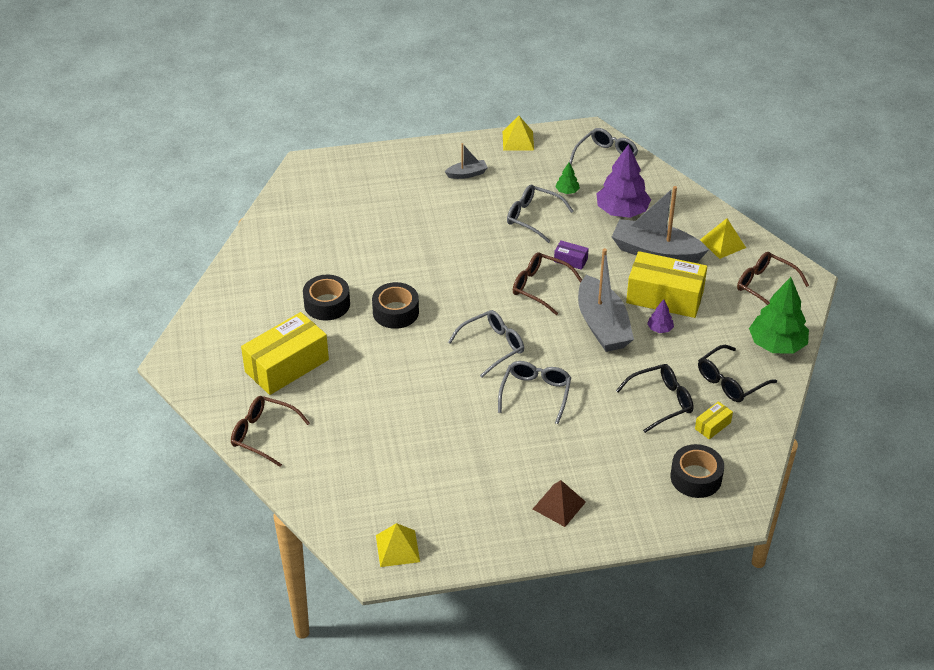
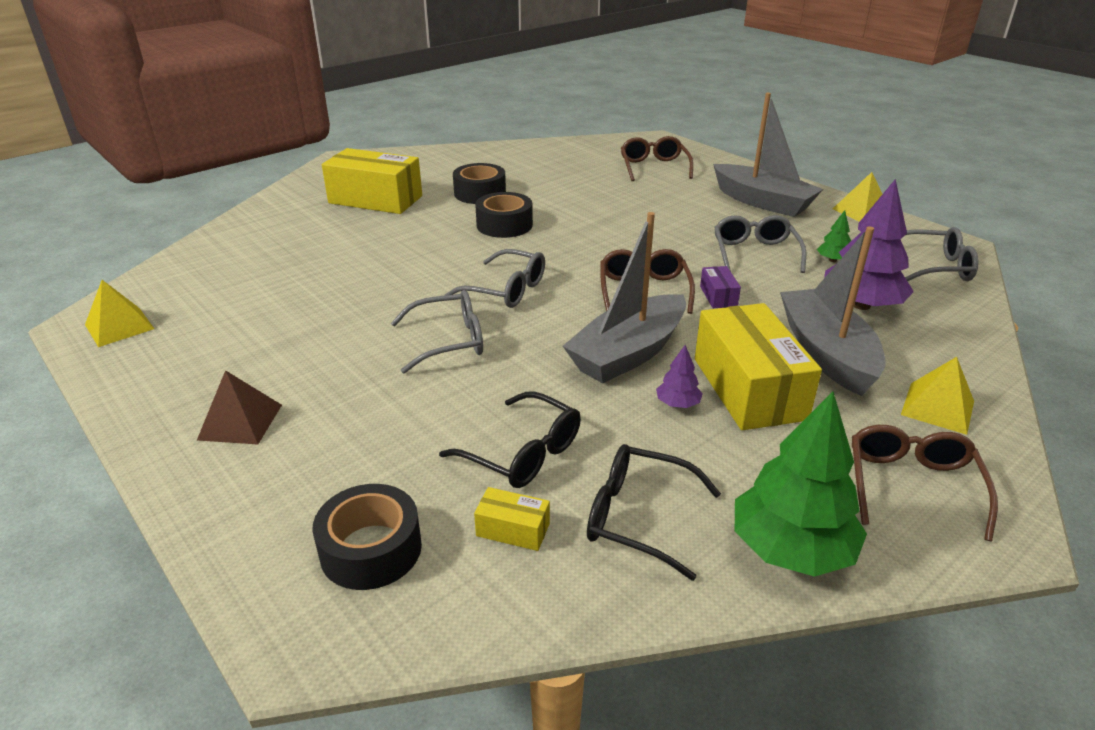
camera: 60 degrees right, 10 degrees down
(263, 434) = (270, 214): brown glasses -> brown glasses (654, 167)
(467, 174) = (762, 202): grey boat -> grey boat, size x2.10

